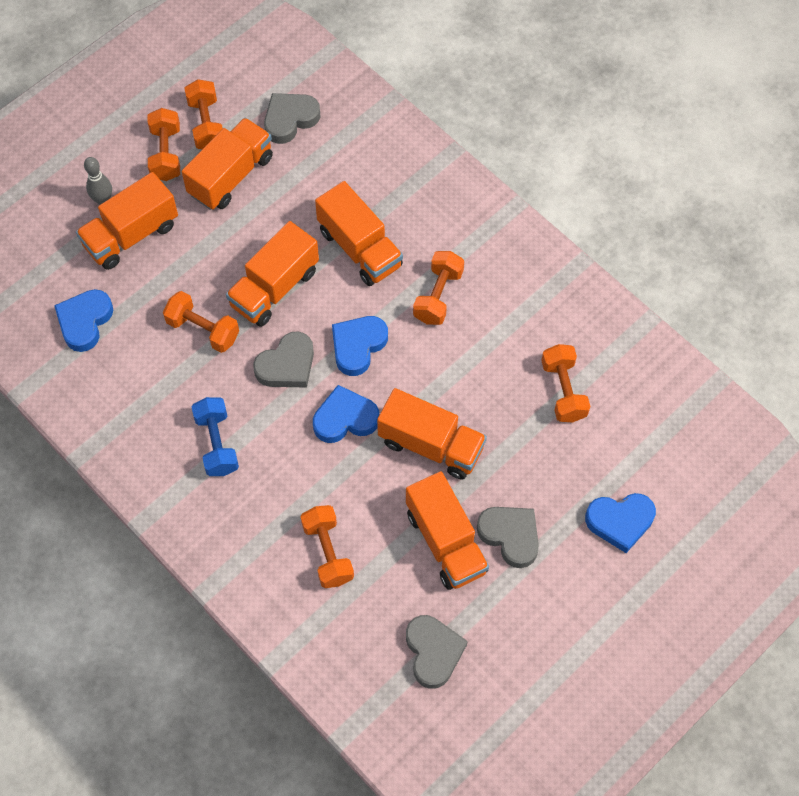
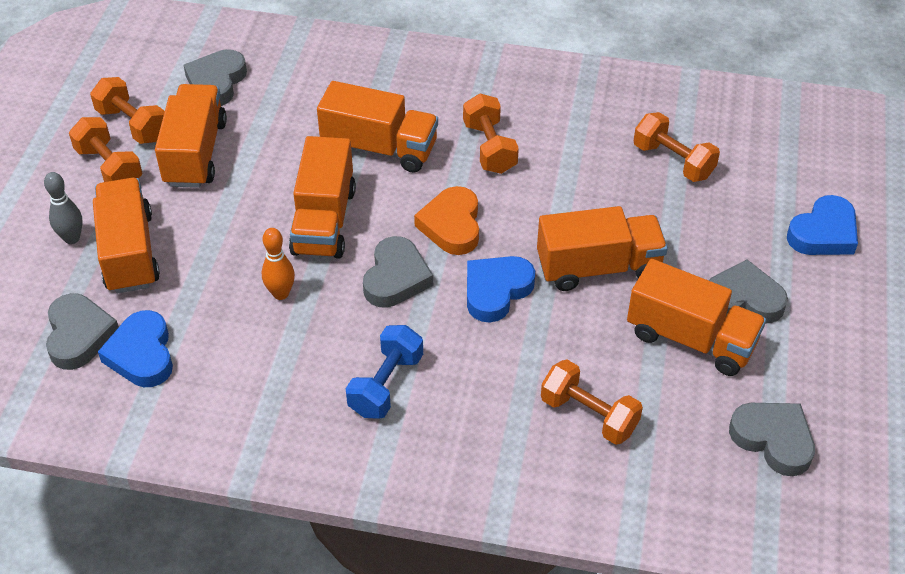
camera: 35 degrees left, 15 degrees down
(57, 282) = (79, 335): none -> grey heart
(131, 235) = (129, 252): orange truck -> orange truck turned 150 degrees clockwise
(203, 330) = (281, 293): orange dumbbell -> orange bowling pin
(217, 444) = (386, 385): blue dumbbell -> blue dumbbell turned 75 degrees clockwise
(358, 346) = (452, 225): blue heart -> orange heart

